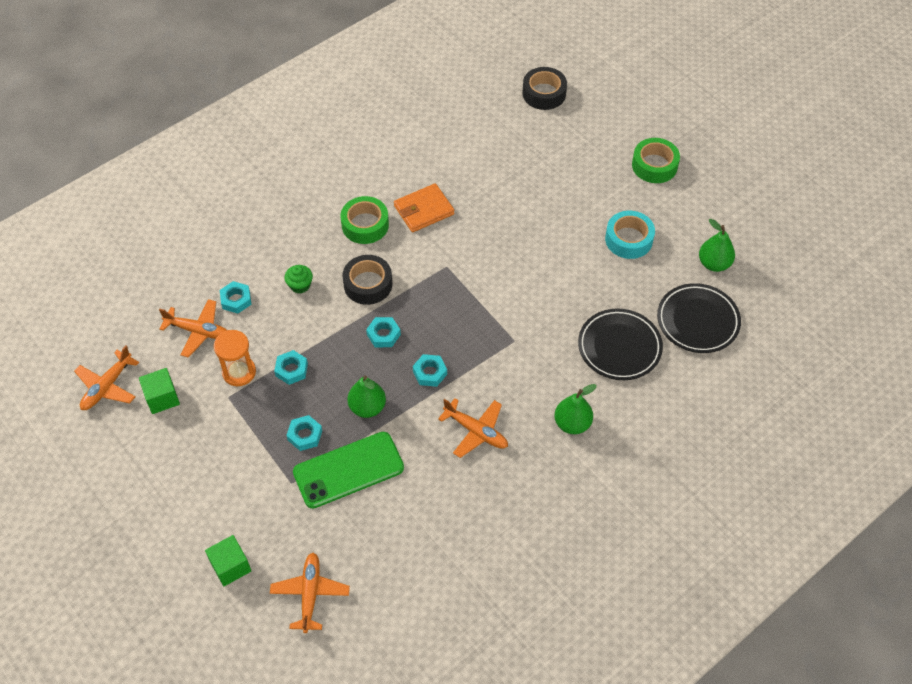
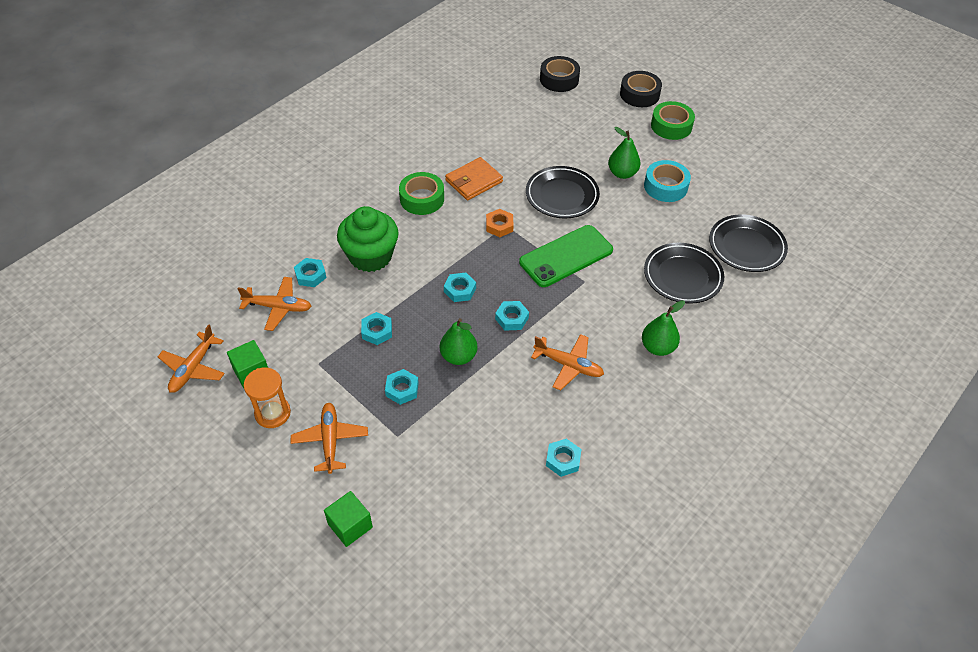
camera: 10 degrees left, 5 degrees down
(239, 372) = (325, 339): orange hourglass -> orange hourglass (272, 413)
(300, 285) = (370, 256): green cupcake -> green cupcake, size x2.22
(310, 594) = (438, 541): orange plane -> orange plane (330, 440)
(348, 470) = (452, 416): green phone -> green phone (566, 256)
(368, 284) = (435, 248): black tape -> black tape (639, 94)
(439, 266) = (499, 226): none -> orange nut
(447, 530) = (563, 460): none -> turquoise nut
(514, 237) = (562, 195): none -> black plate
(714, 264) = (746, 198): green pear -> green pear (622, 173)

